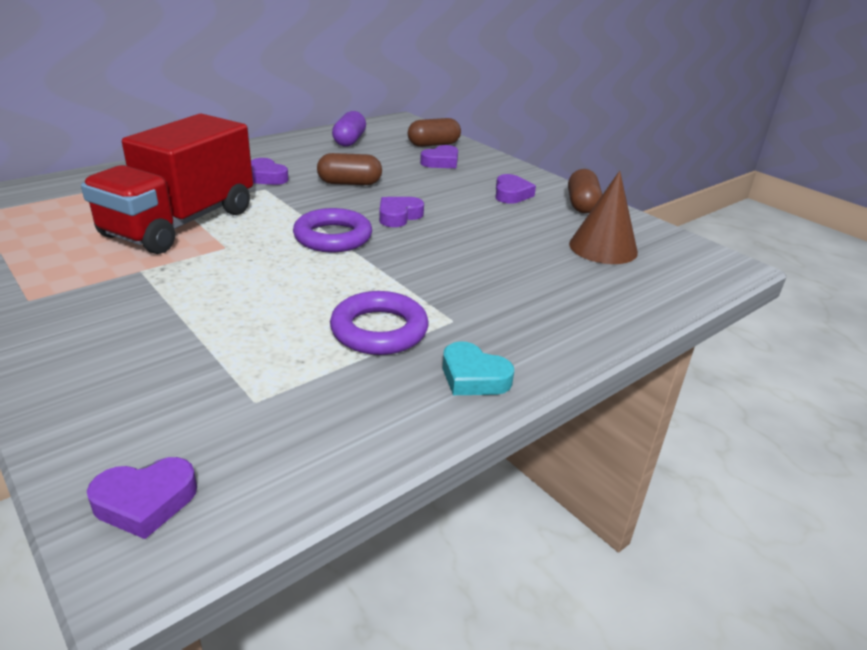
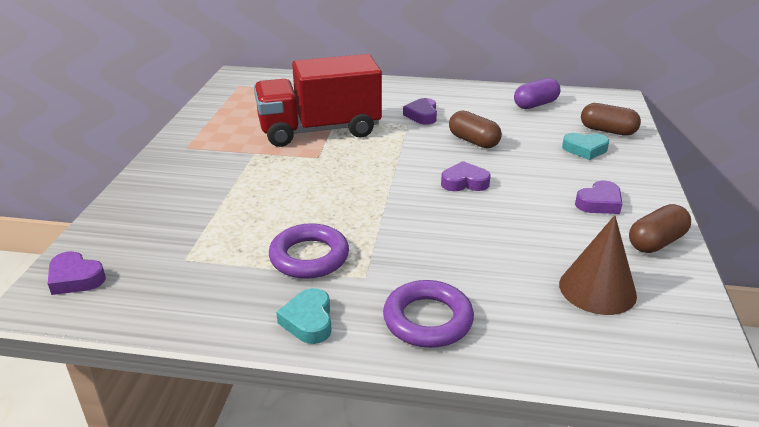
camera: 50 degrees right, 0 degrees up
(333, 237) = (391, 178): purple ring -> purple ring (427, 320)
(441, 162) = (585, 149): purple heart -> turquoise heart

